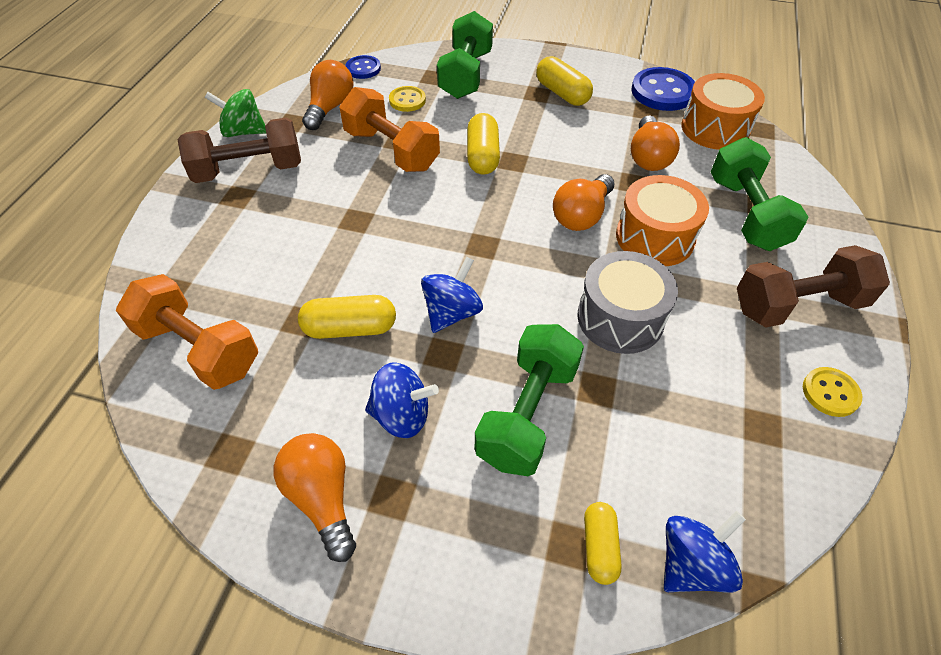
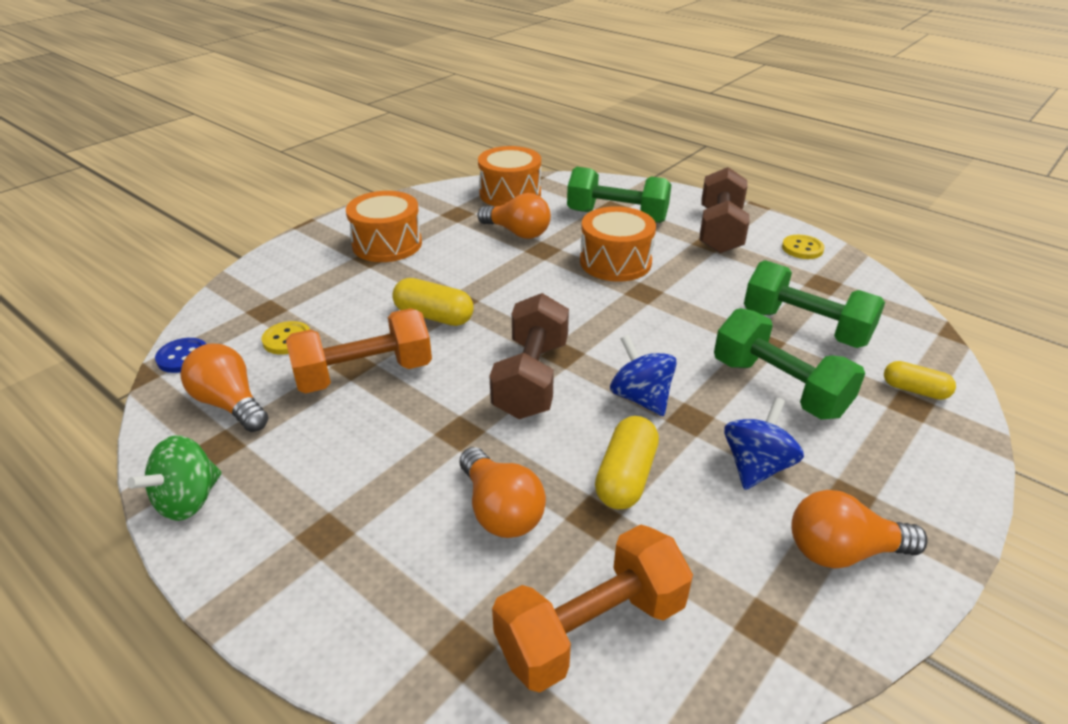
camera: 65 degrees left, 15 degrees down
(249, 170) = (281, 511): brown dumbbell -> brown dumbbell (531, 378)
(466, 75) = (290, 288): green dumbbell -> green dumbbell (805, 327)
(562, 93) = (387, 244): yellow capsule -> orange drum
(581, 215) = (564, 287): orange light bulb -> orange light bulb (500, 510)
(620, 318) = (695, 307): grey drum -> none
(663, 92) = (440, 198): blue button -> none
(692, 564) = (932, 352): blue spinning top -> none

